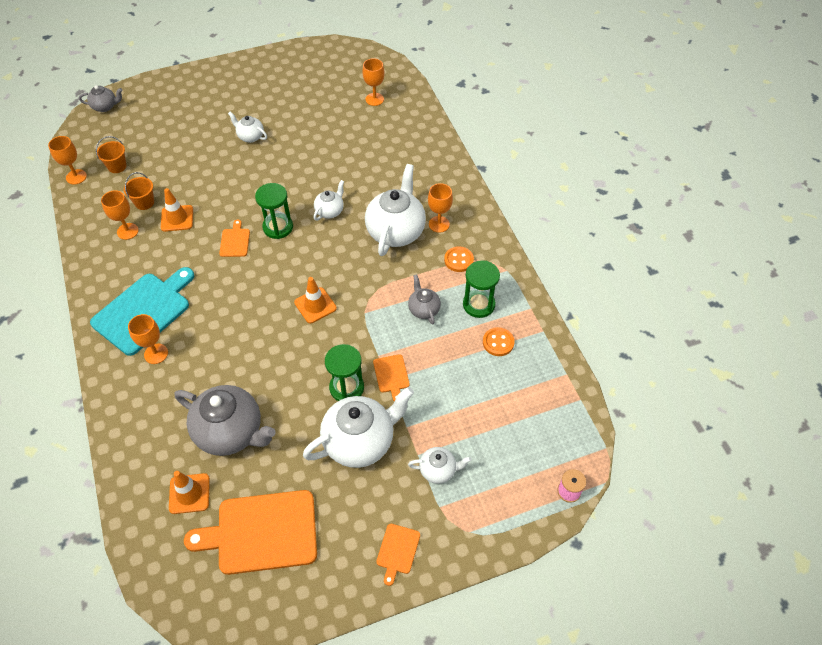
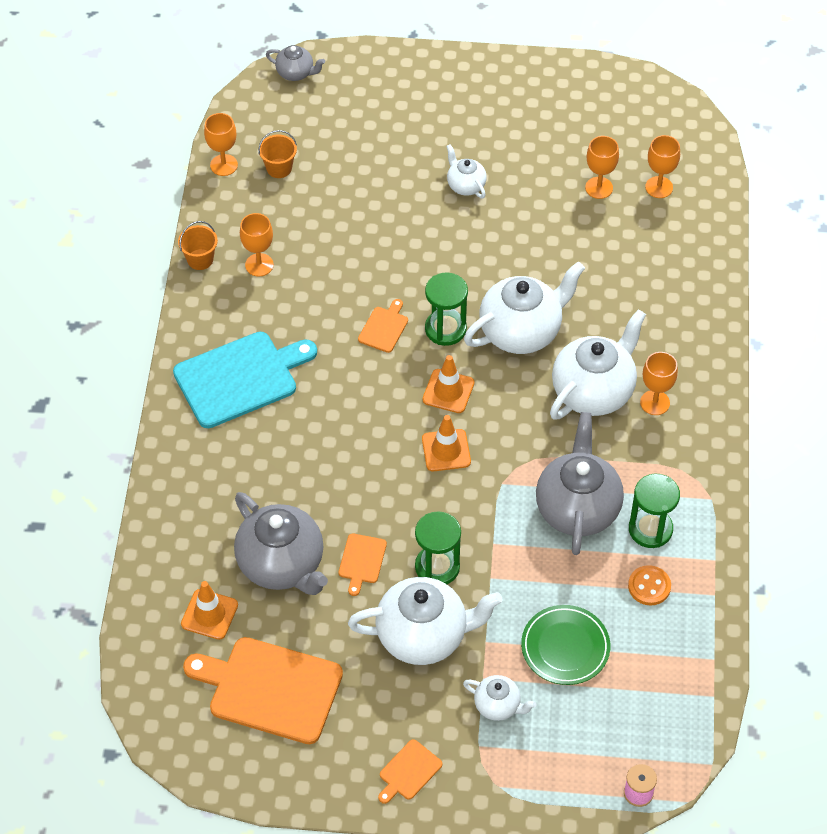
camera: 25 degrees right, 0 degrees up
(144, 202) = (294, 232): orange bucket -> orange bucket (200, 259)
(156, 354) = (234, 437): orange goblet -> orange goblet (599, 188)
(177, 218) = (325, 270): orange traffic cone -> orange traffic cone (448, 391)
(330, 211) = (521, 331): white teapot -> white teapot, size x1.99
(391, 375) = (497, 574): orange cutting board -> orange cutting board (361, 561)
(423, 309) = (577, 508): grey teapot -> grey teapot, size x1.99
(458, 260) = (655, 461): orange button -> none
(464, 407) = (565, 647): none -> green plate

